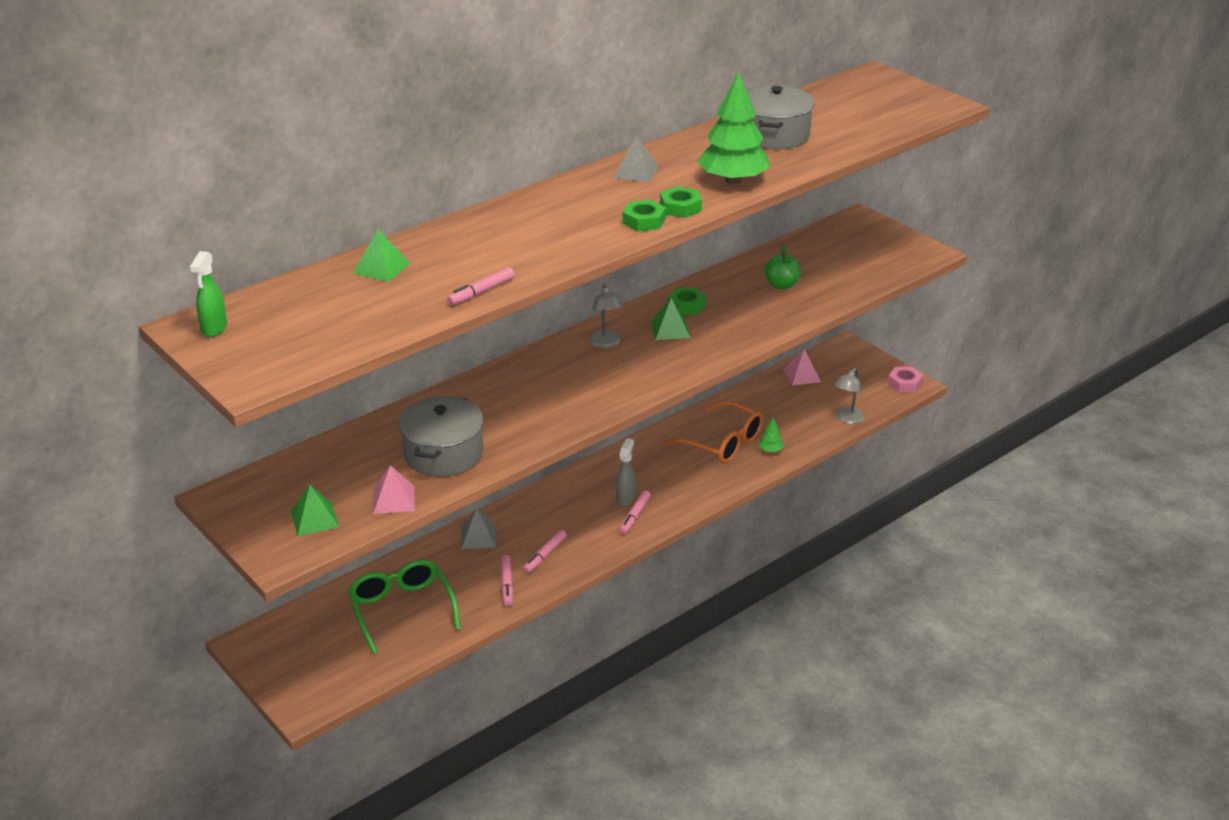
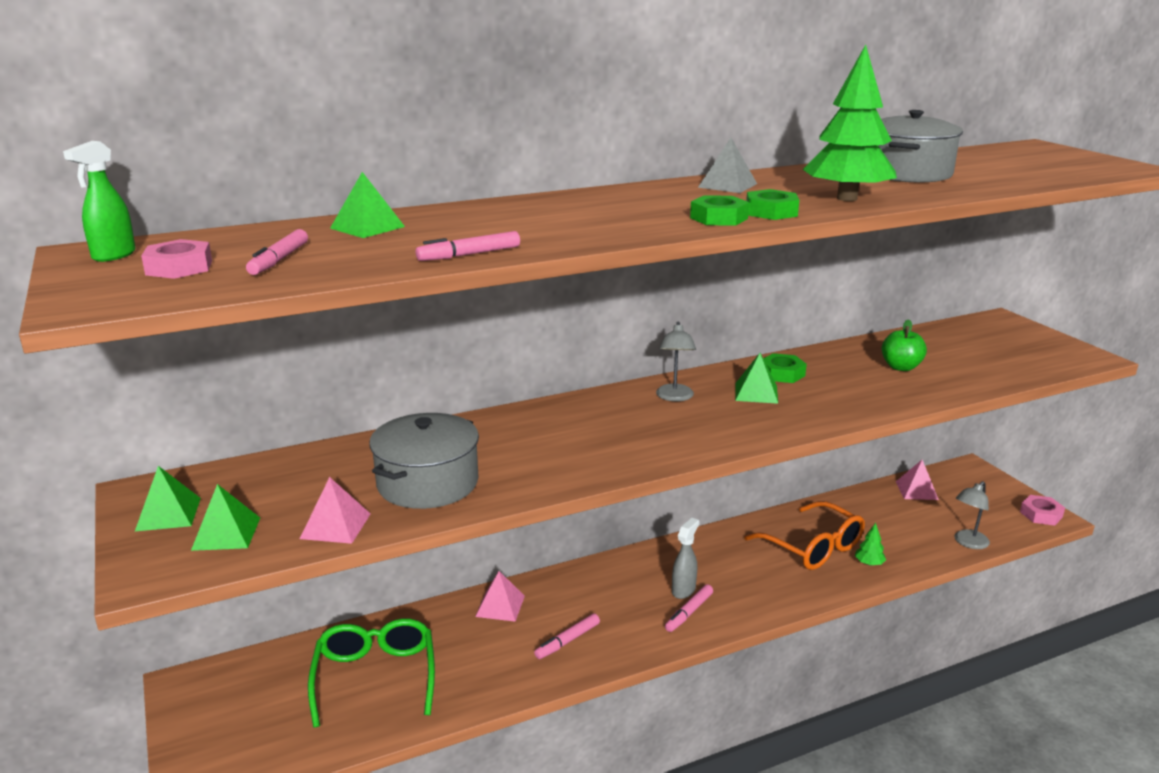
camera: 15 degrees right, 10 degrees down
(257, 511) = (168, 514): none -> green pyramid
(279, 335) = (179, 268): none -> pink nut
(478, 537) = (500, 606): grey pyramid -> pink pyramid
(507, 584) = (509, 668): pink marker -> pink marker (279, 260)

